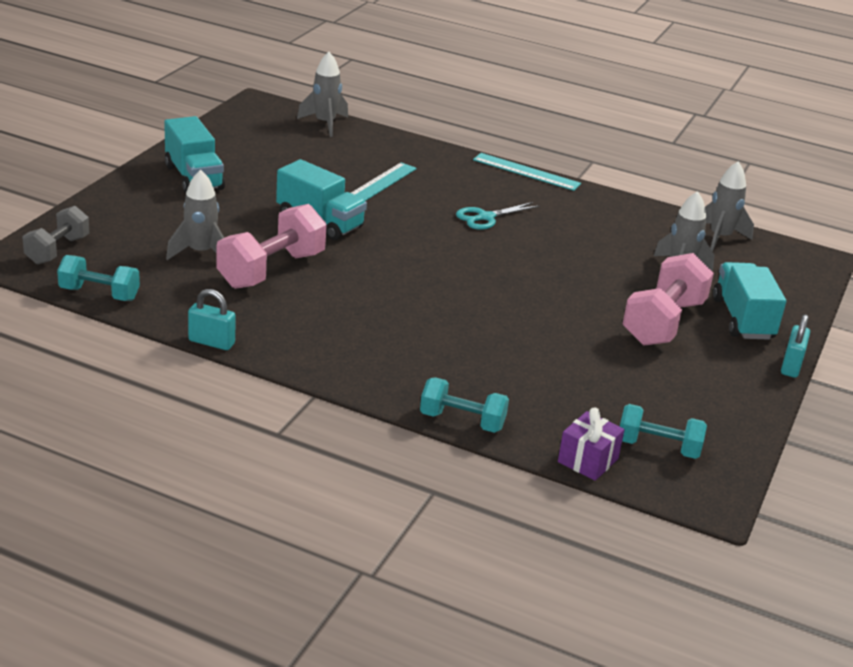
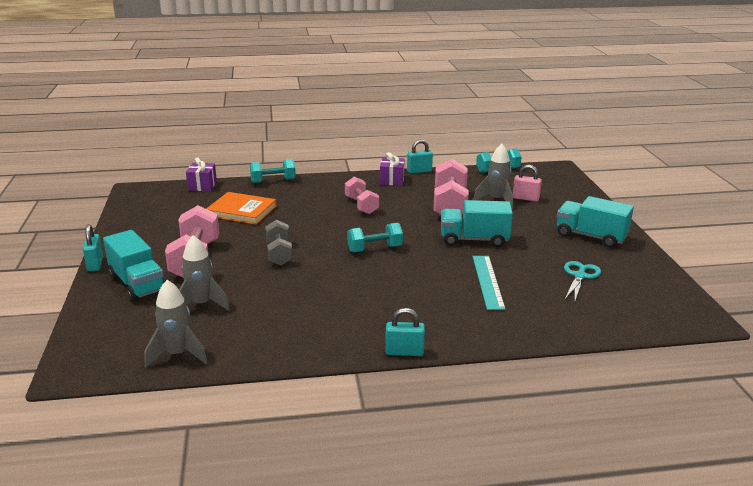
camera: 150 degrees right, 5 degrees down
(57, 250) = (554, 178): grey dumbbell -> grey dumbbell (279, 254)
(161, 240) = (525, 198): none -> pink padlock
(280, 342) = (392, 180): none -> purple gift
(325, 124) = (621, 323): grey rocket -> none
(384, 317) = (361, 205): none -> pink dumbbell
(486, 217) = (382, 288): turquoise scissors -> turquoise scissors (580, 276)
(526, 172) = (404, 352): turquoise ruler -> turquoise padlock
(558, 377) = (242, 211): none -> orange book
(658, 447) = (169, 200): turquoise dumbbell -> turquoise dumbbell (375, 249)

